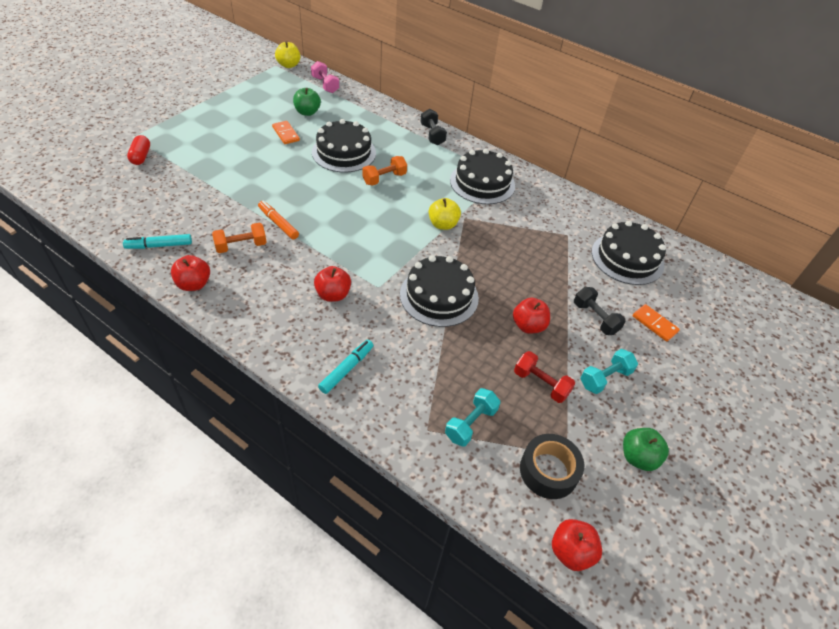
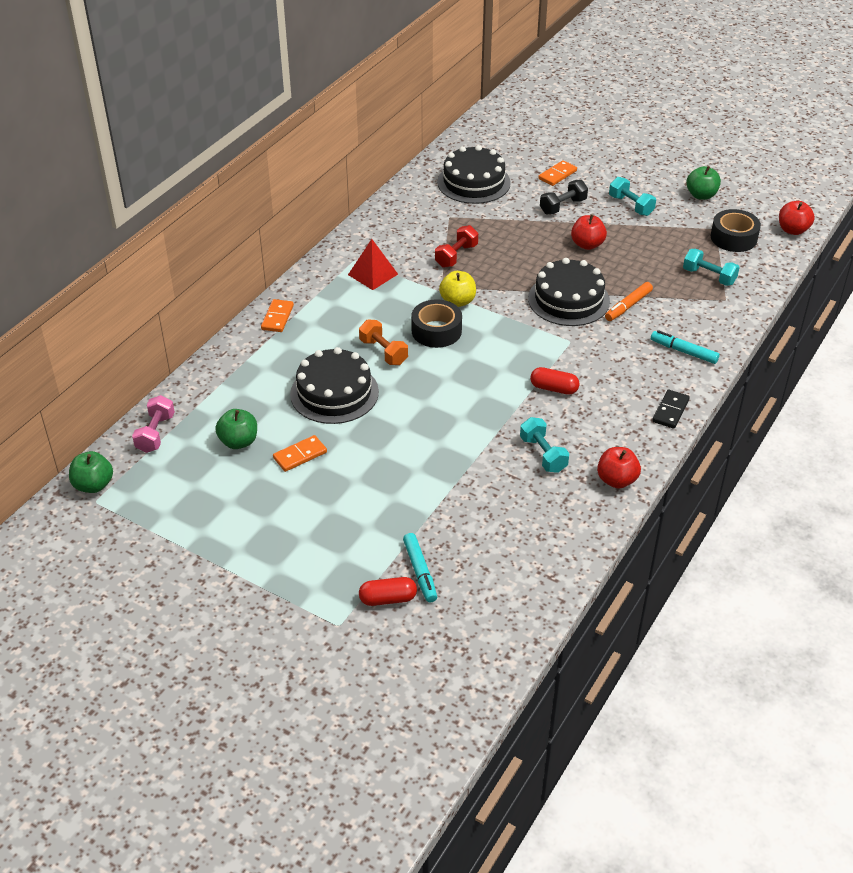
camera: 90 degrees left, 5 degrees down
(159, 245) = (565, 526): turquoise marker -> turquoise marker (420, 571)
(241, 246) = (543, 454): orange dumbbell -> turquoise dumbbell
(265, 339) = (670, 411): none -> black domino
(278, 223) = (494, 430): orange marker -> orange marker (628, 306)
(288, 65) = (93, 485): yellow apple -> green apple
(317, 265) = (554, 388): none -> red capsule
(325, 85) = (155, 433): pink dumbbell -> pink dumbbell turned 45 degrees counterclockwise
(333, 295) = (593, 371): red apple -> none
(405, 208) = (436, 331): none -> black tape
(432, 135) = (277, 317): black dumbbell -> orange domino
(482, 183) = (373, 274): black cake -> red pyramid
(541, 384) = (651, 239): red dumbbell -> red dumbbell (456, 256)

